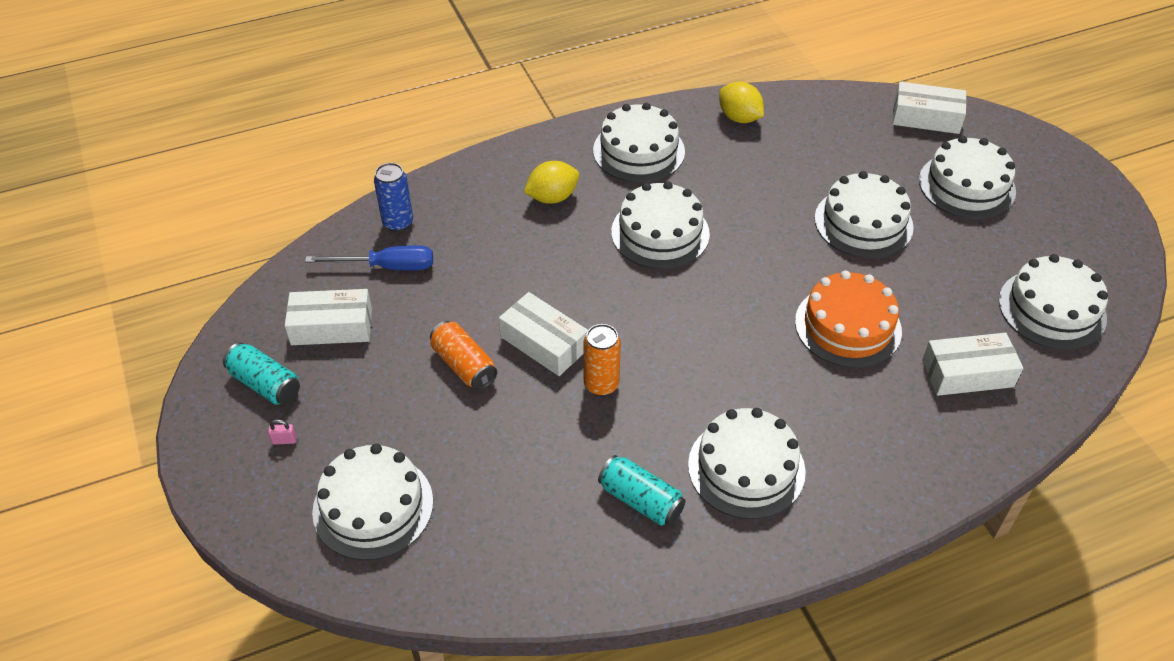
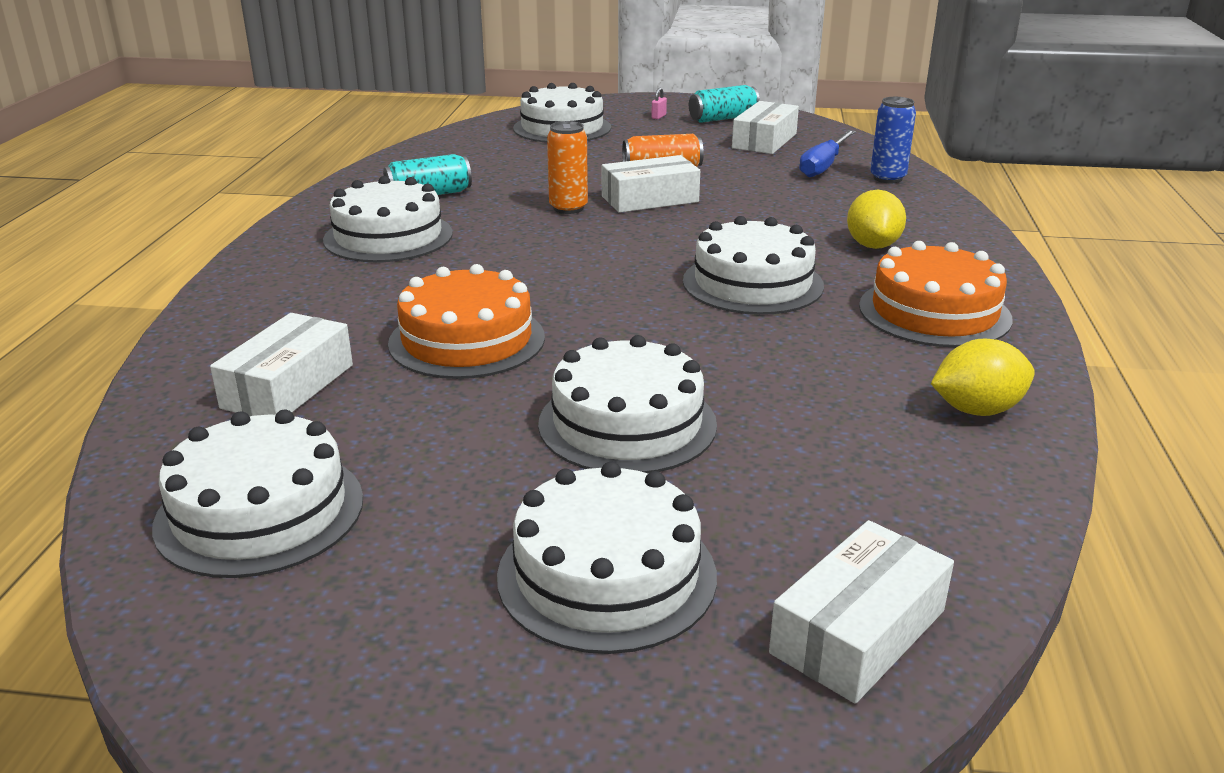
camera: 120 degrees right, 20 degrees down
(639, 151) = (934, 312): white cake -> orange cake

